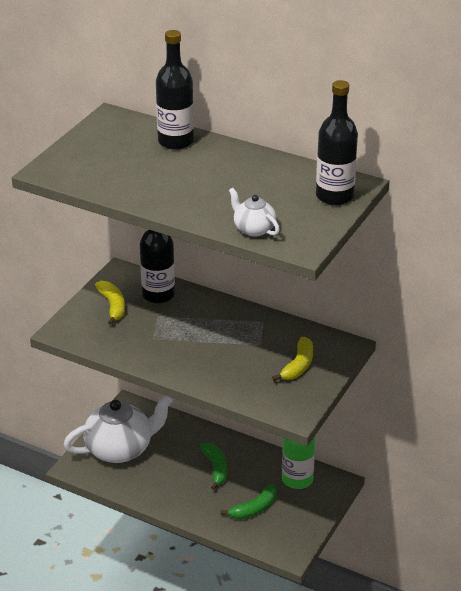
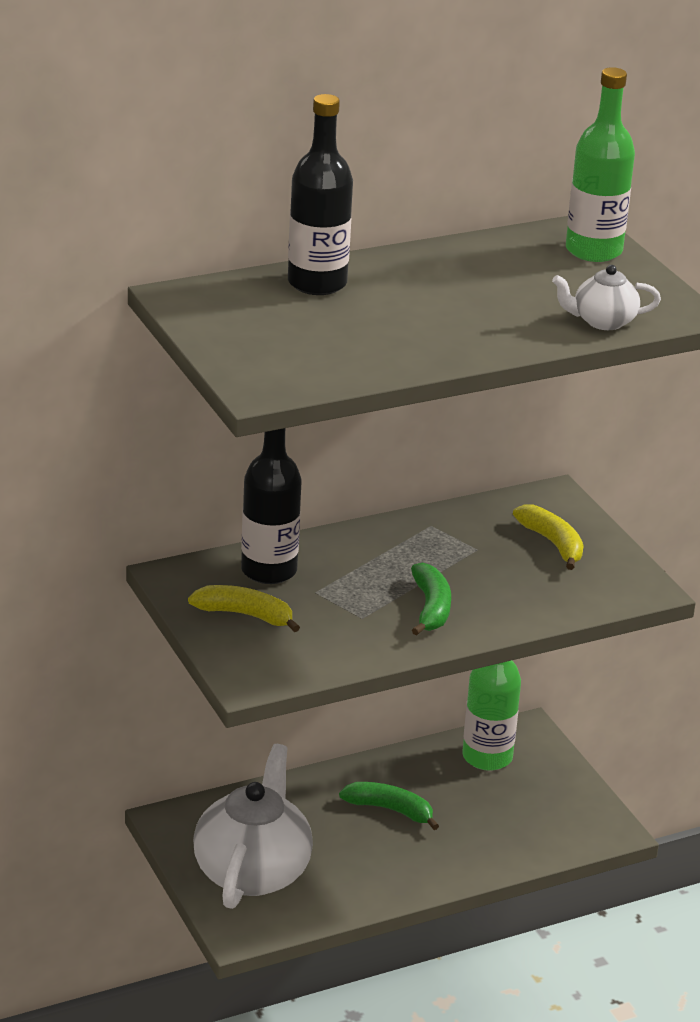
camera: 55 degrees left, 5 degrees down
(254, 508) = (501, 817): green banana -> green banana (431, 608)
(334, 196) = (593, 251): black bottle -> green bottle

